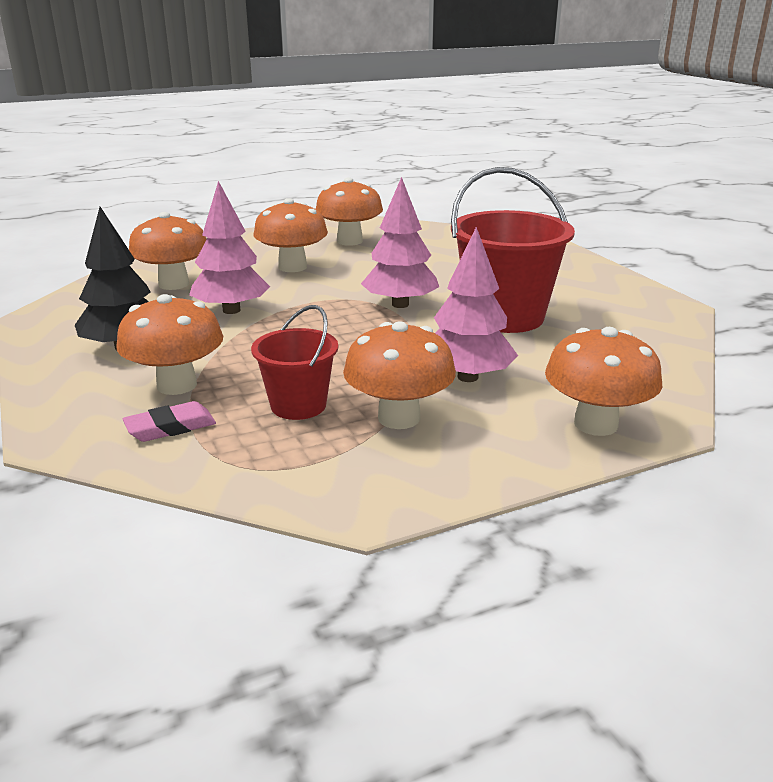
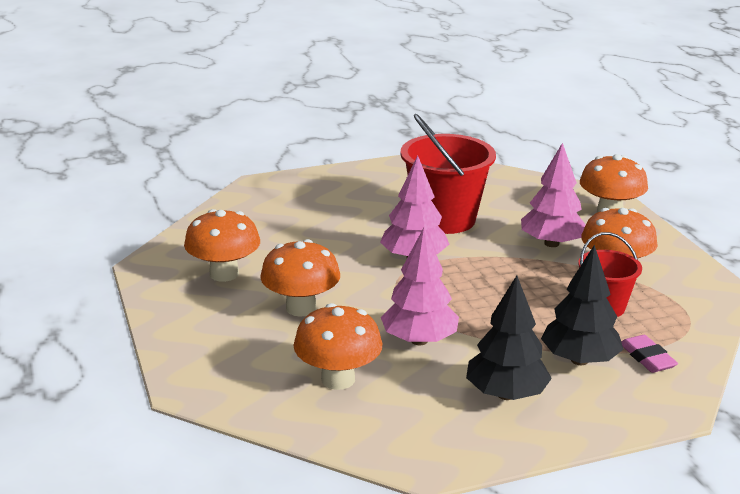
camera: 85 degrees left, 0 degrees up
(177, 385) = (579, 360): orange mushroom -> black tree

